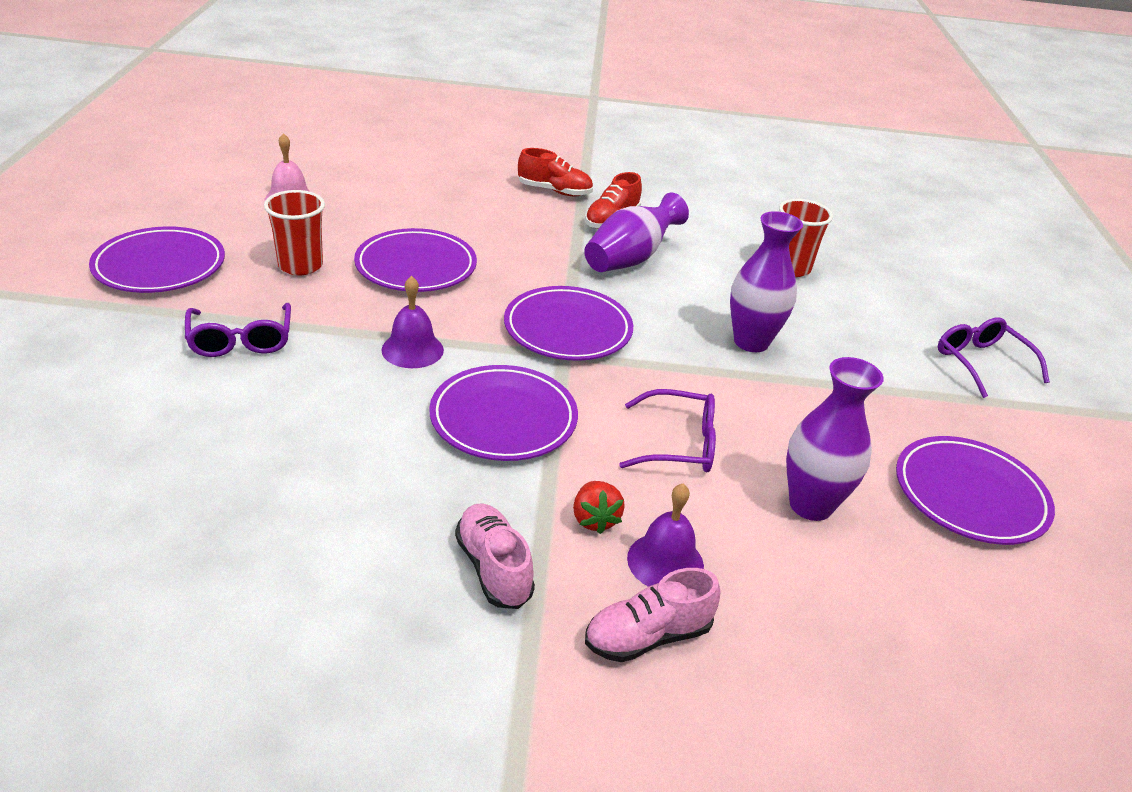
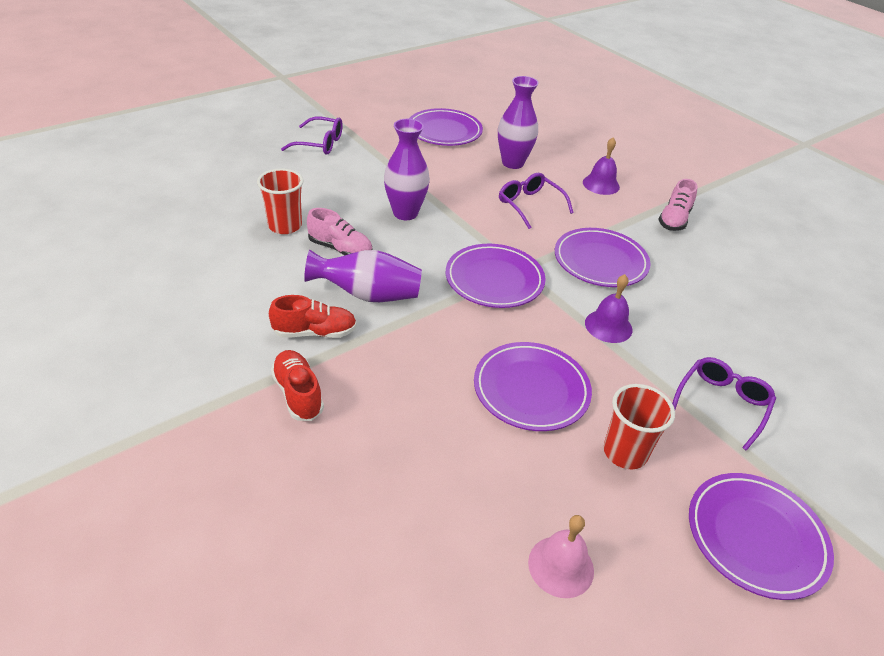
camera: 130 degrees left, 5 degrees up
(594, 519) = (610, 208): red strawberry -> none
(648, 636) = (637, 176): pink shoe -> pink shoe (340, 249)
(982, 363) = (319, 143): purple glasses -> purple glasses turned 105 degrees counterclockwise

